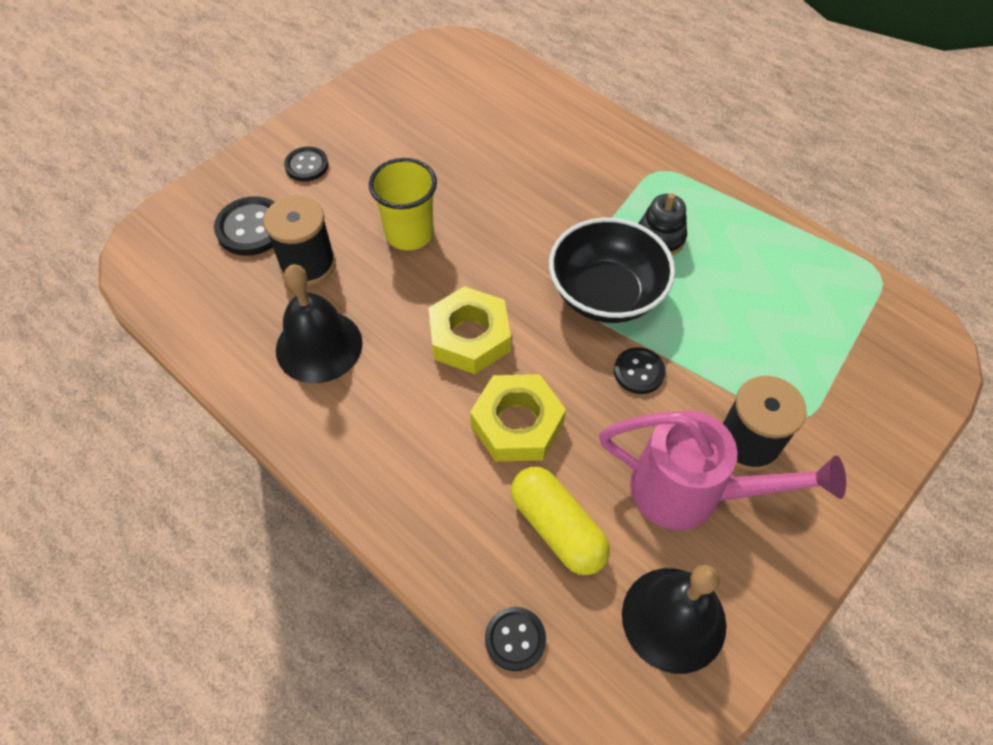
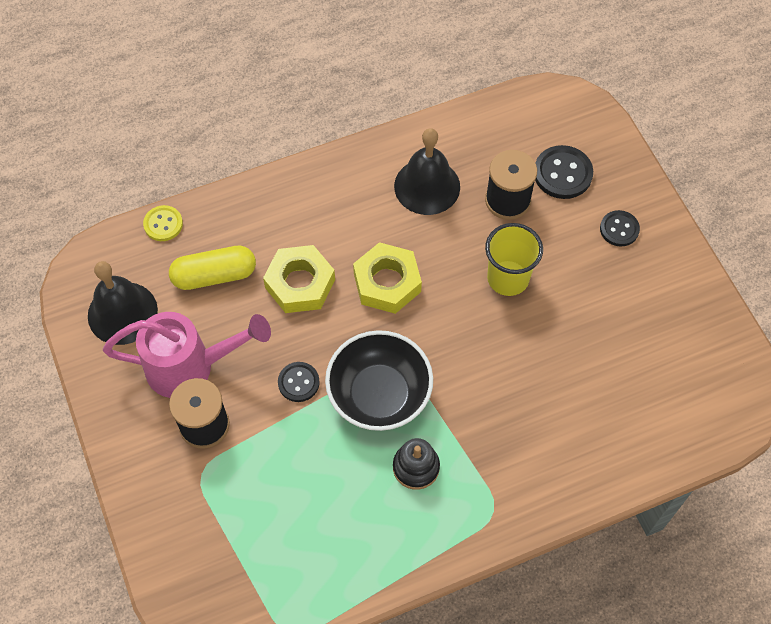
camera: 115 degrees right, 5 degrees up
(515, 639) = (163, 224): black button -> yellow button
(691, 493) = (191, 367): pink watering can -> pink watering can turned 135 degrees counterclockwise

